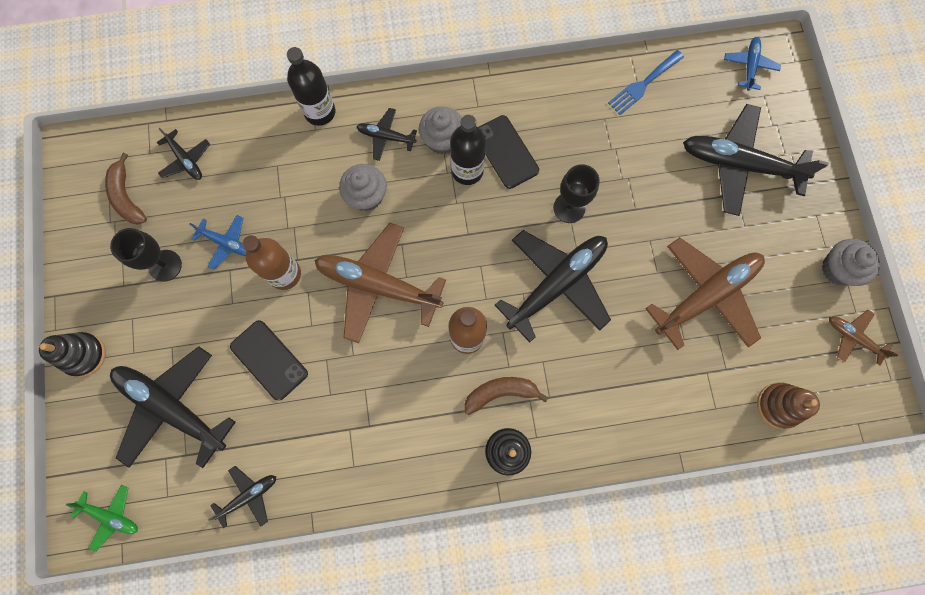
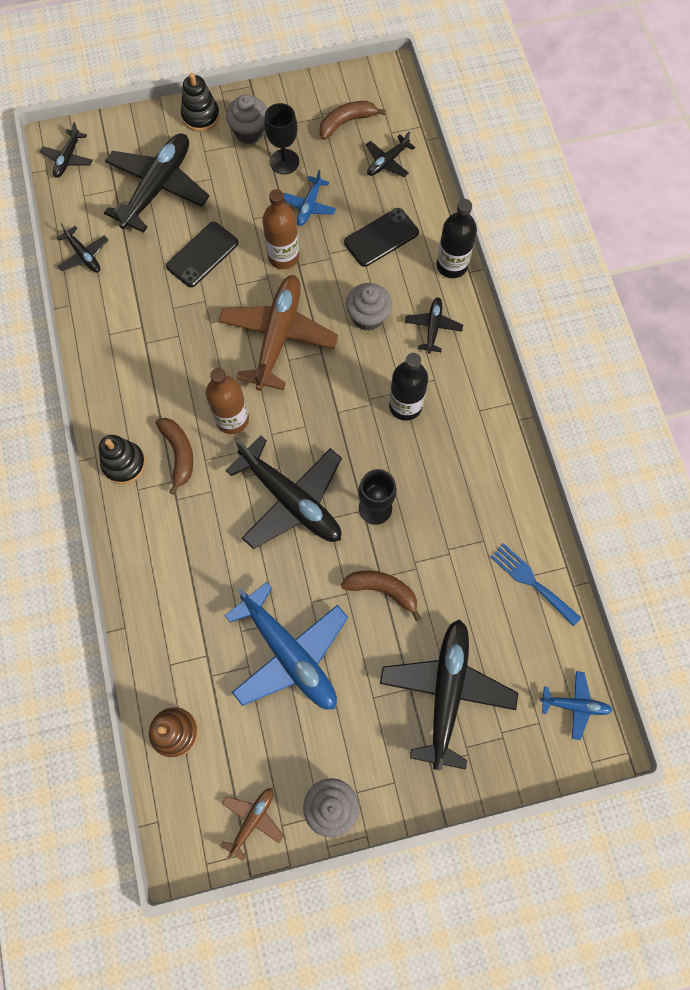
camera: 85 degrees right, 5 degrees down
(111, 516) = (68, 158): green plane -> black plane
(442, 140) = (436, 380): grey cupcake -> grey cupcake (249, 131)
(506, 152) = (431, 442): black phone -> black phone (381, 237)
(648, 208) = (382, 590): none -> brown banana
(706, 295) = (289, 654): brown plane -> blue plane

